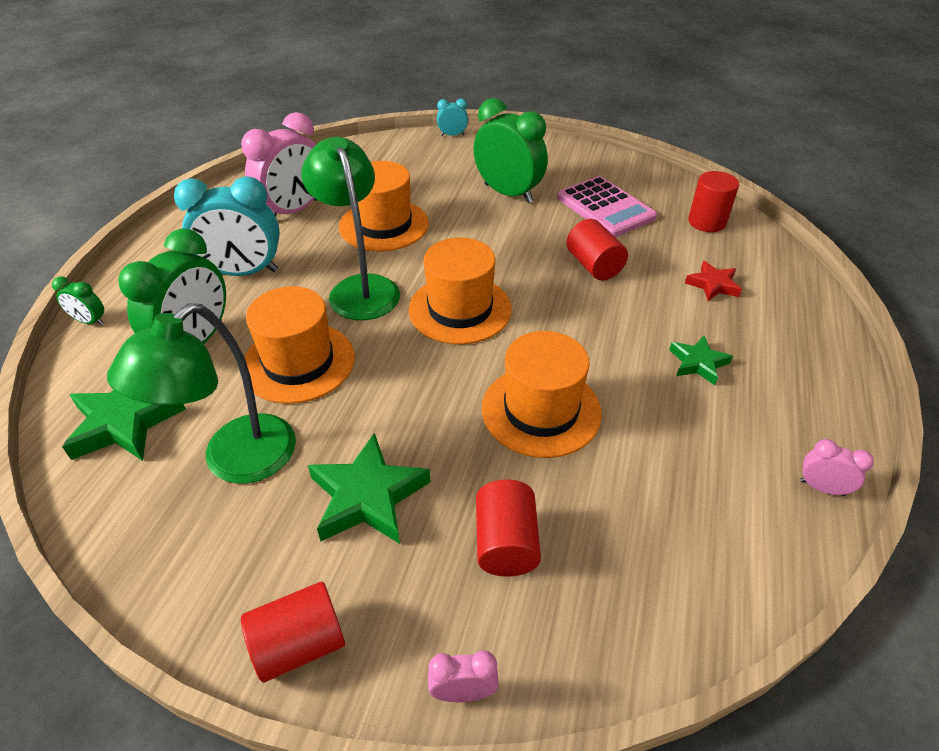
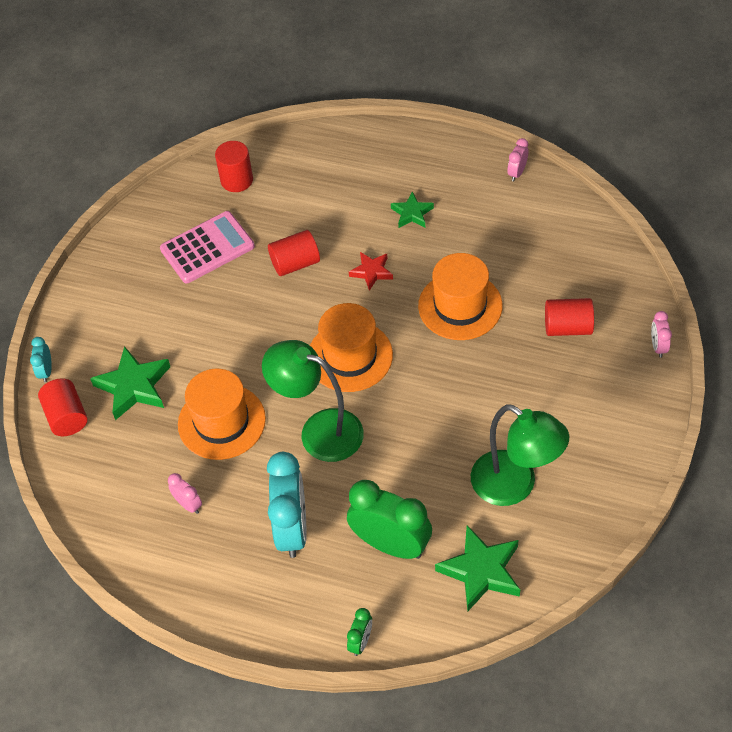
camera: 85 degrees left, 10 degrees up
(294, 211) = (188, 504): pink clock -> pink clock, size x0.46
(298, 362) = (413, 463): orange hat -> none
(299, 644) = (641, 424): red cylinder -> red cylinder (67, 417)
(360, 288) = (319, 431): green lamp -> green lamp turned 45 degrees clockwise
(368, 496) = (539, 401): green star -> green star (134, 386)
(508, 193) = (174, 321): green clock -> none
(713, 285) = (324, 190): red star -> red star (371, 272)

